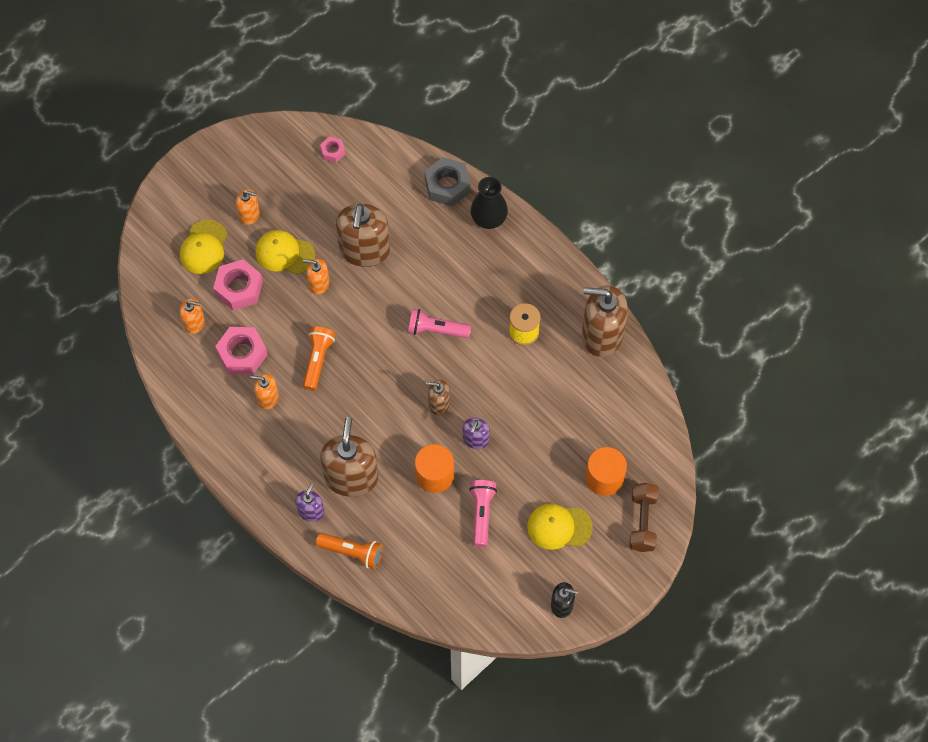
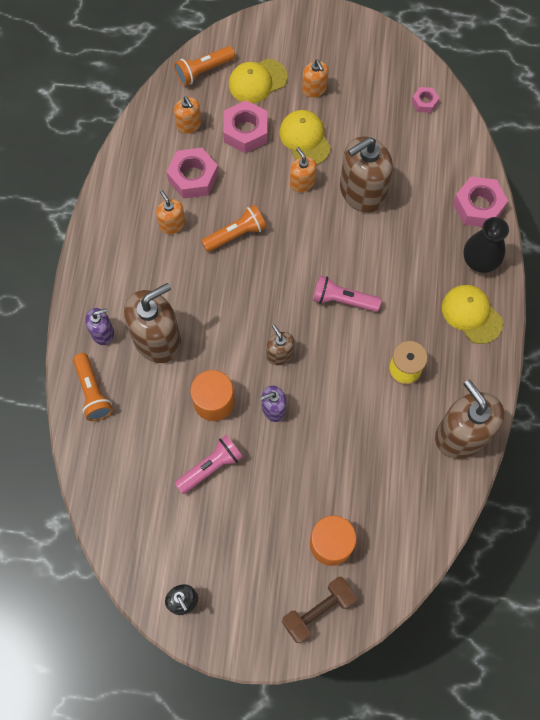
camera: 50 degrees right, 5 degrees up
(157, 277) = (203, 71): none -> orange flashlight
(436, 330) = (343, 300): pink flashlight -> pink flashlight turned 45 degrees counterclockwise
(447, 186) = (478, 206): grey nut -> pink nut
(559, 527) = (253, 541): yellow cap -> yellow cap (471, 314)

